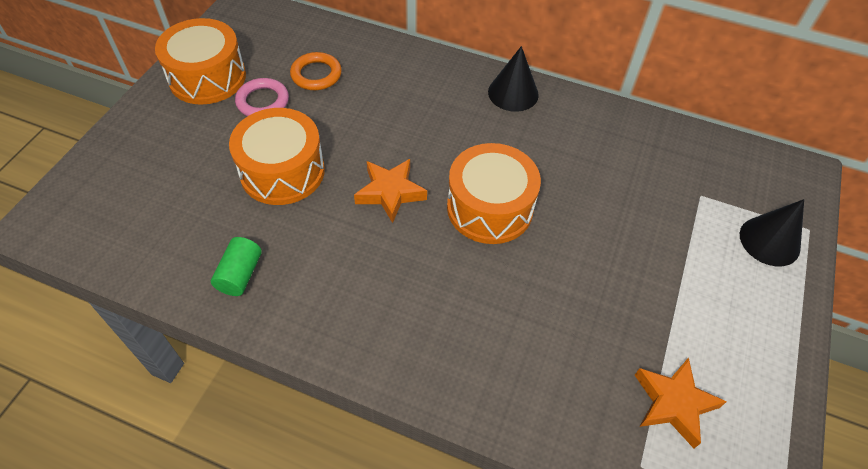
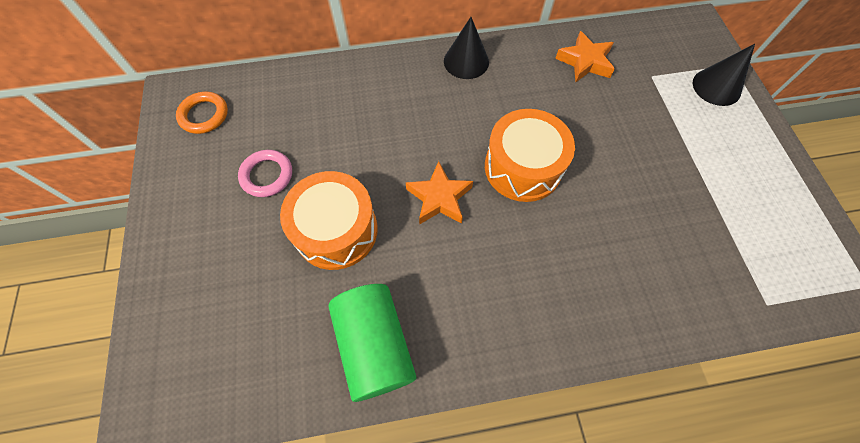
camera: 30 degrees left, 10 degrees up
(207, 77) = (196, 179): orange drum -> none
(240, 274) = (375, 345): green cylinder -> green cylinder, size x1.88
(316, 74) = (295, 126): orange ring -> orange ring (204, 115)
(673, 403) = (751, 244): orange star -> orange star (585, 62)

